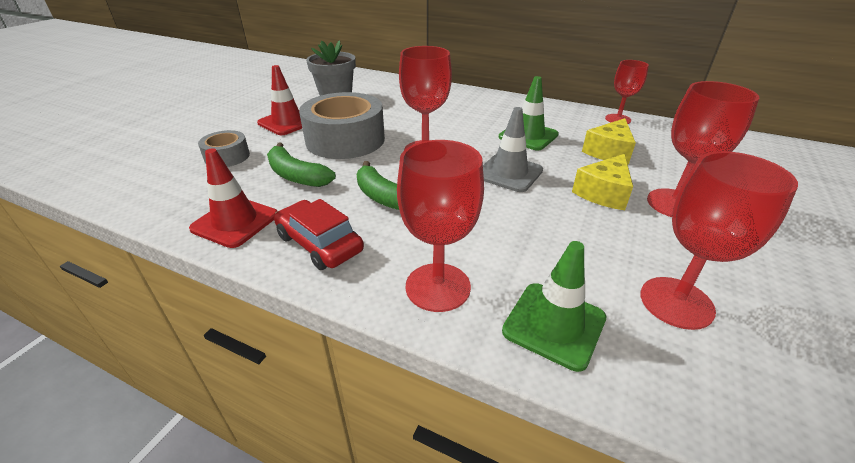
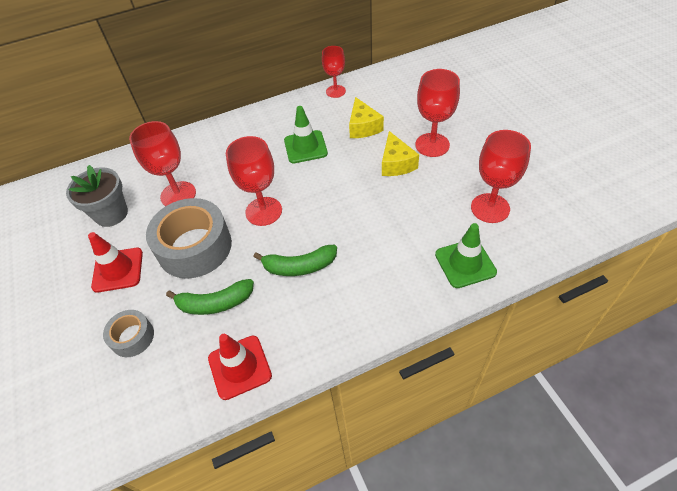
camera: 45 degrees left, 15 degrees up
(319, 243) = (311, 328): red car -> none
(438, 287) = (401, 292): red goblet -> red goblet (178, 195)
(509, 173) = (335, 188): grey traffic cone -> none

